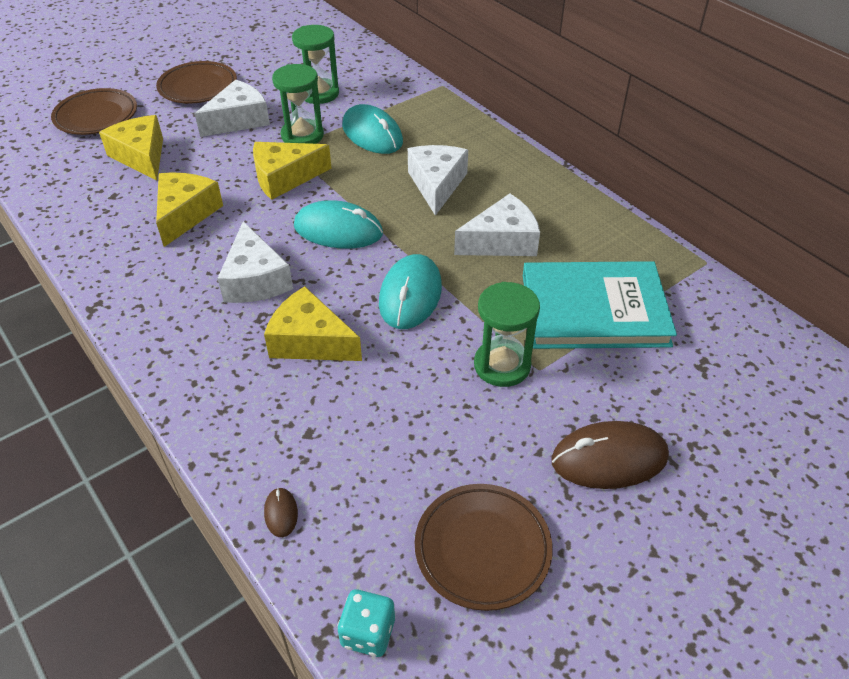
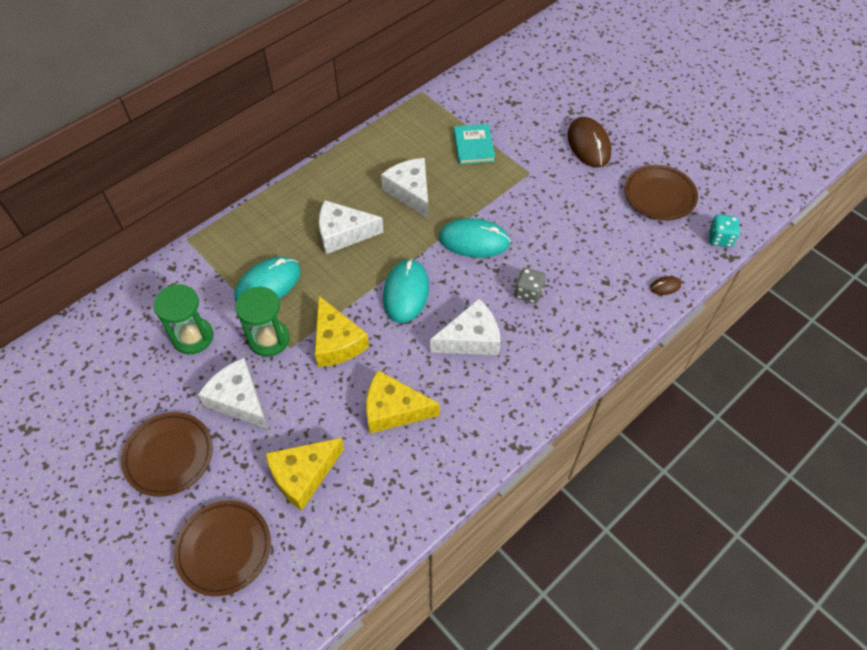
camera: 95 degrees left, 10 degrees up
(310, 341) = (528, 293): yellow cheese -> grey dice
(502, 365) = (530, 190): green hourglass -> none
(594, 309) = (473, 146): turquoise book -> turquoise book, size x0.53

